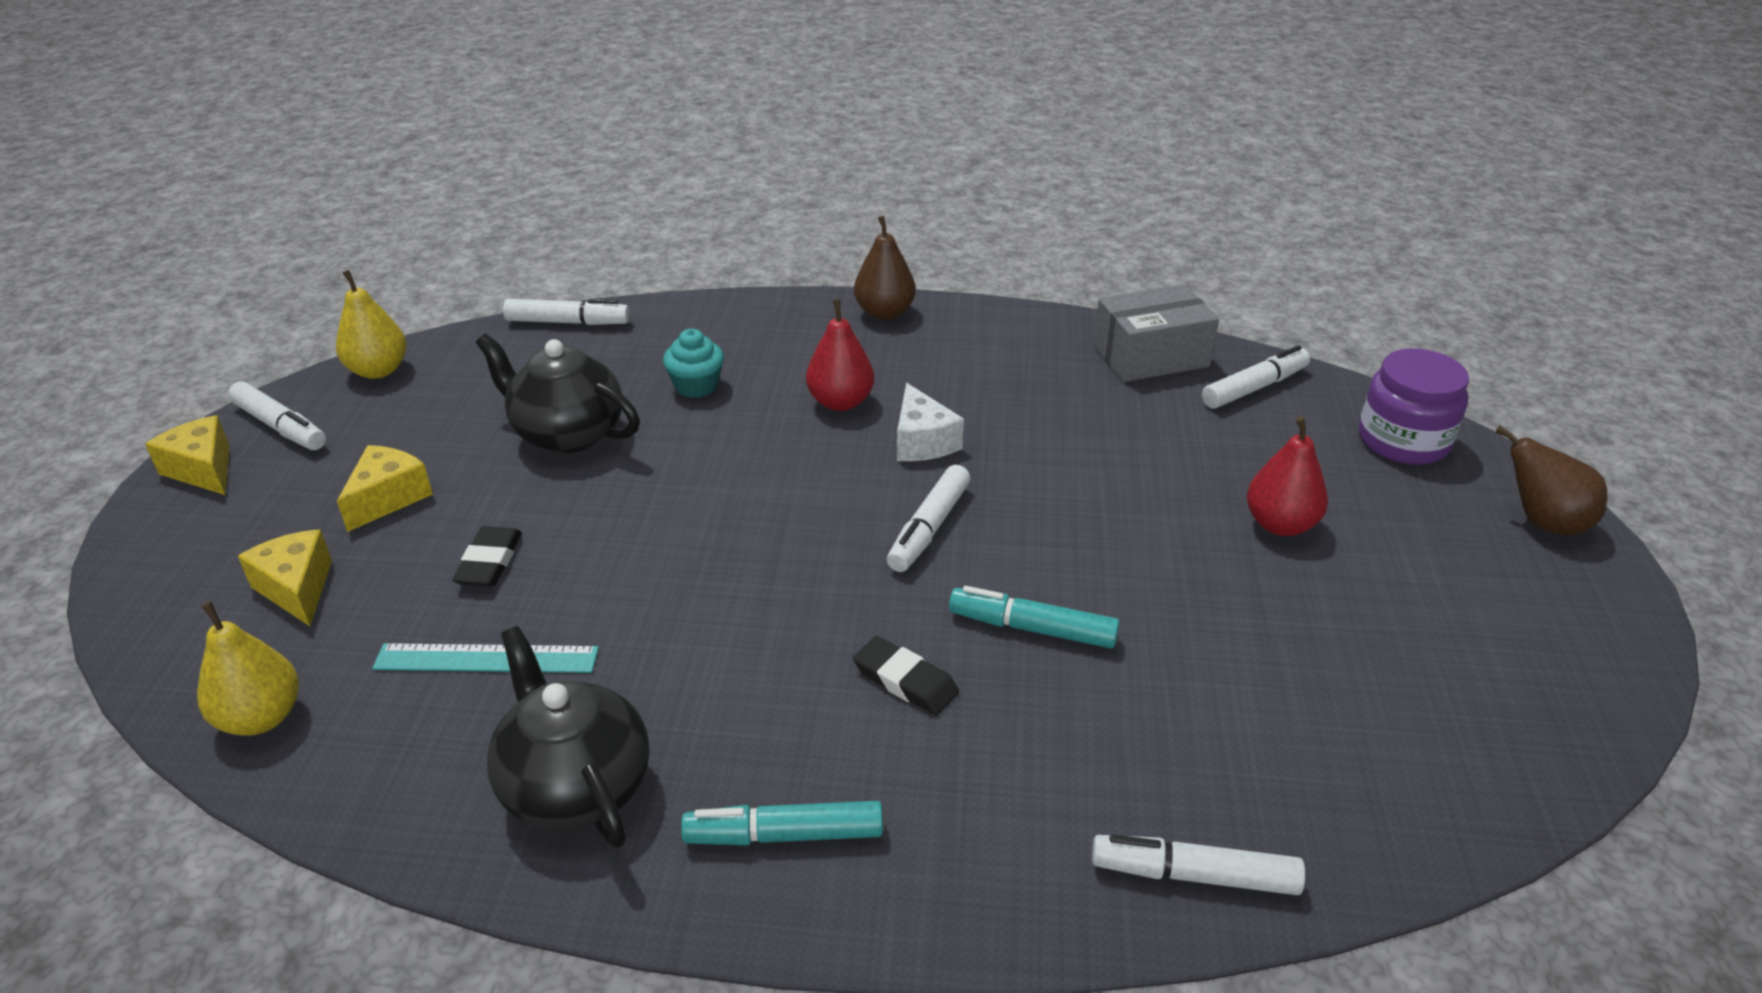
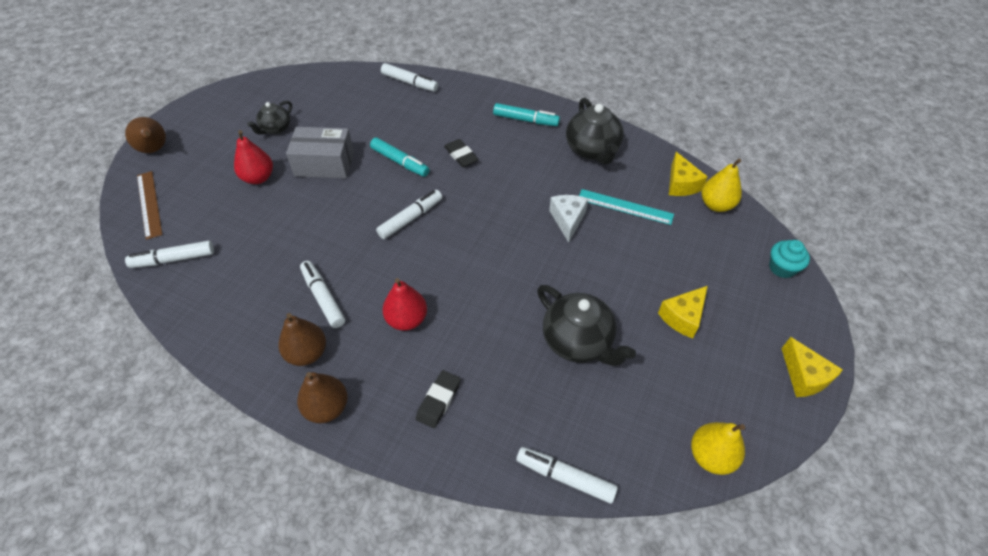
camera: 160 degrees left, 15 degrees up
(280, 427) = (767, 407): white marker -> white marker (323, 297)
(297, 588) = (719, 267): yellow cheese -> yellow cheese (681, 184)
(489, 562) = (624, 257): black eraser -> black eraser (438, 400)
(696, 386) = (488, 363): turquoise cupcake -> turquoise cupcake (782, 268)
(922, 441) = (379, 273): white cheese -> white cheese (567, 220)
(952, 345) = (307, 353): none -> brown pear
(1150, 356) = (200, 303): grey box -> grey box (324, 164)
(1376, 630) = (275, 129): none -> black teapot
(1403, 441) = (149, 204): purple jar -> brown ruler

